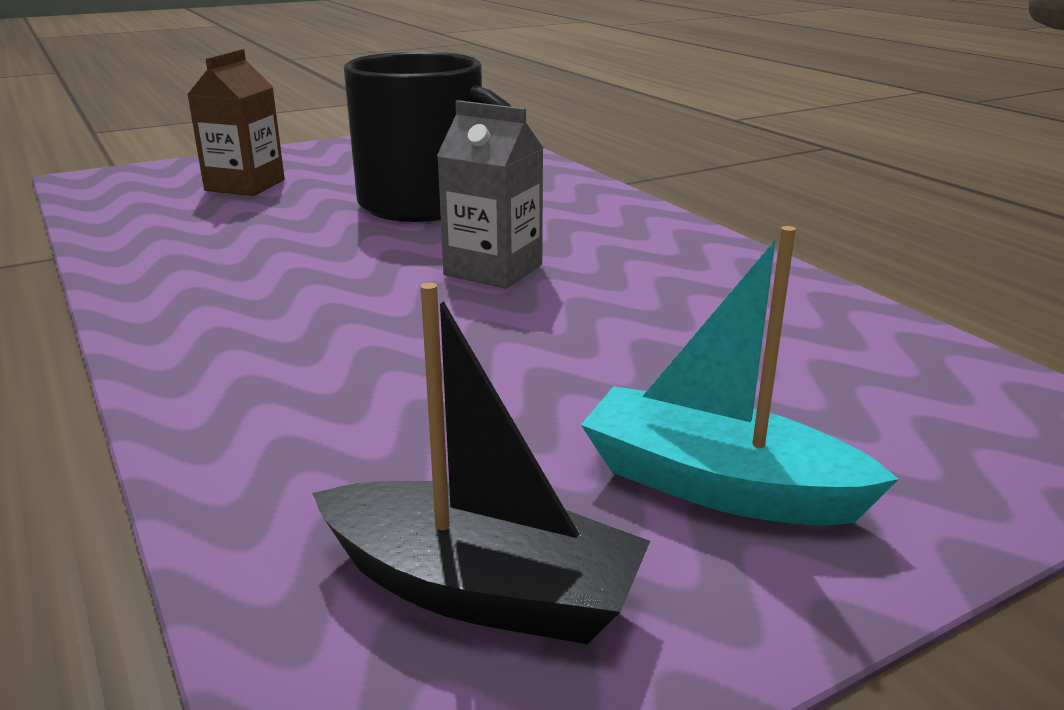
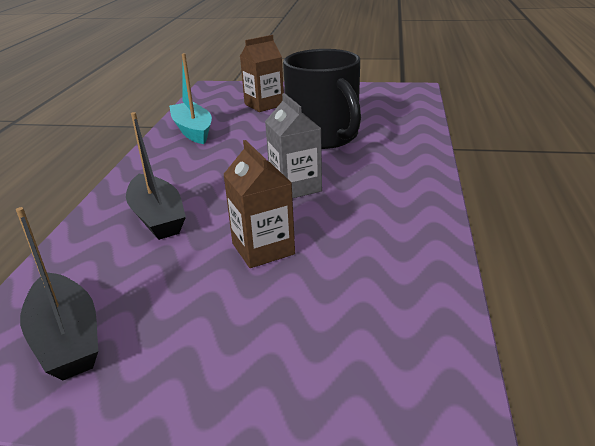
camera: 40 degrees right, 5 degrees up
(326, 371) = (157, 217): none -> black boat
(583, 351) = (263, 249): none -> brown carton
(718, 485) = (206, 344): turquoise boat -> turquoise boat (193, 130)

